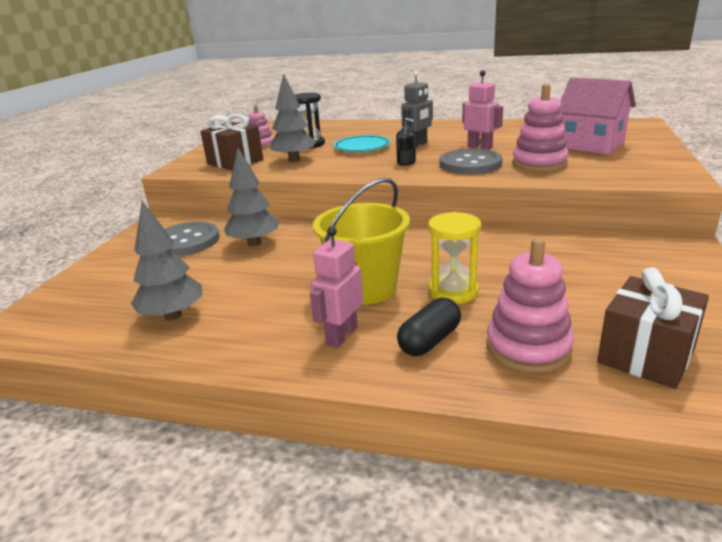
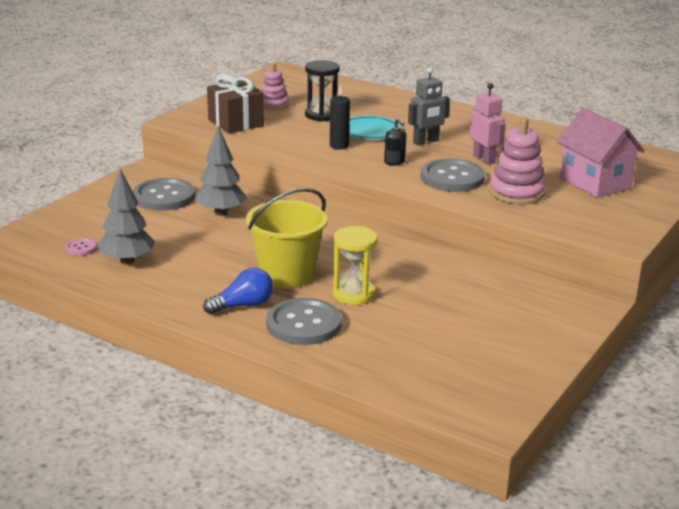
camera: 15 degrees right, 0 degrees up
(109, 313) = (81, 248): none -> pink button
(294, 160) = (292, 133): grey tree -> none
(341, 336) = (243, 305): pink robot -> blue light bulb
(345, 161) = (339, 146): none -> black candle
(429, 341) = (303, 324): black capsule -> grey button
(528, 347) = (370, 346): pink stacking toy -> none
(646, 355) = (448, 370): brown gift -> none

